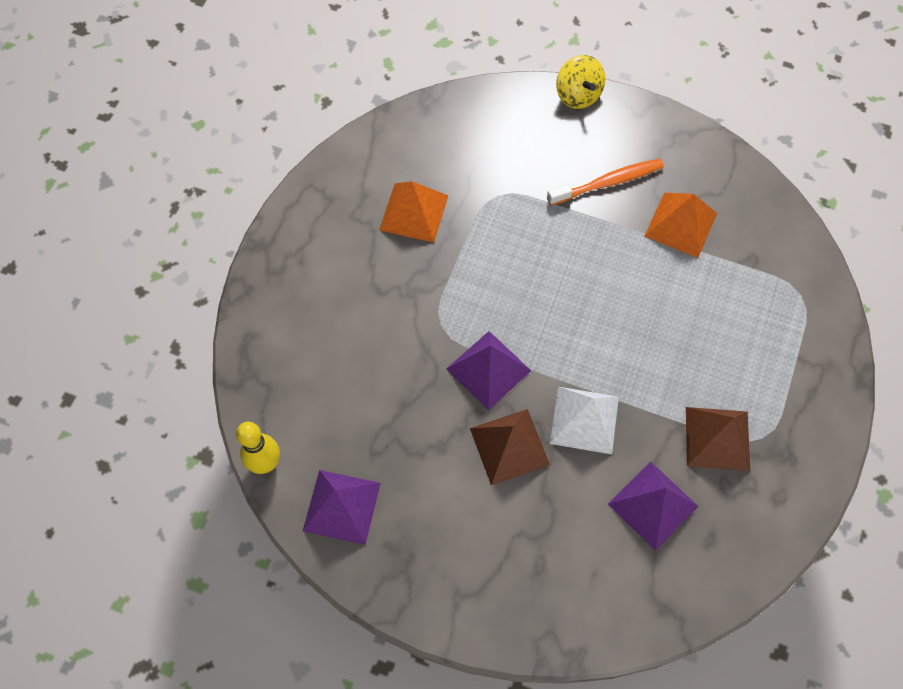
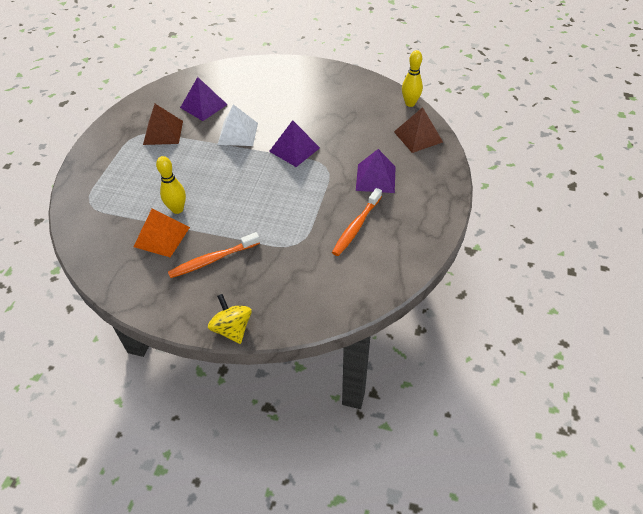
camera: 175 degrees right, 15 degrees down
(341, 506) = (365, 92): purple pyramid -> purple pyramid (376, 178)
(414, 212) = (356, 226): orange pyramid -> orange toothbrush
(509, 446) = (280, 120): brown pyramid -> brown pyramid (418, 136)
(666, 268) = (177, 209): none -> yellow bowling pin

